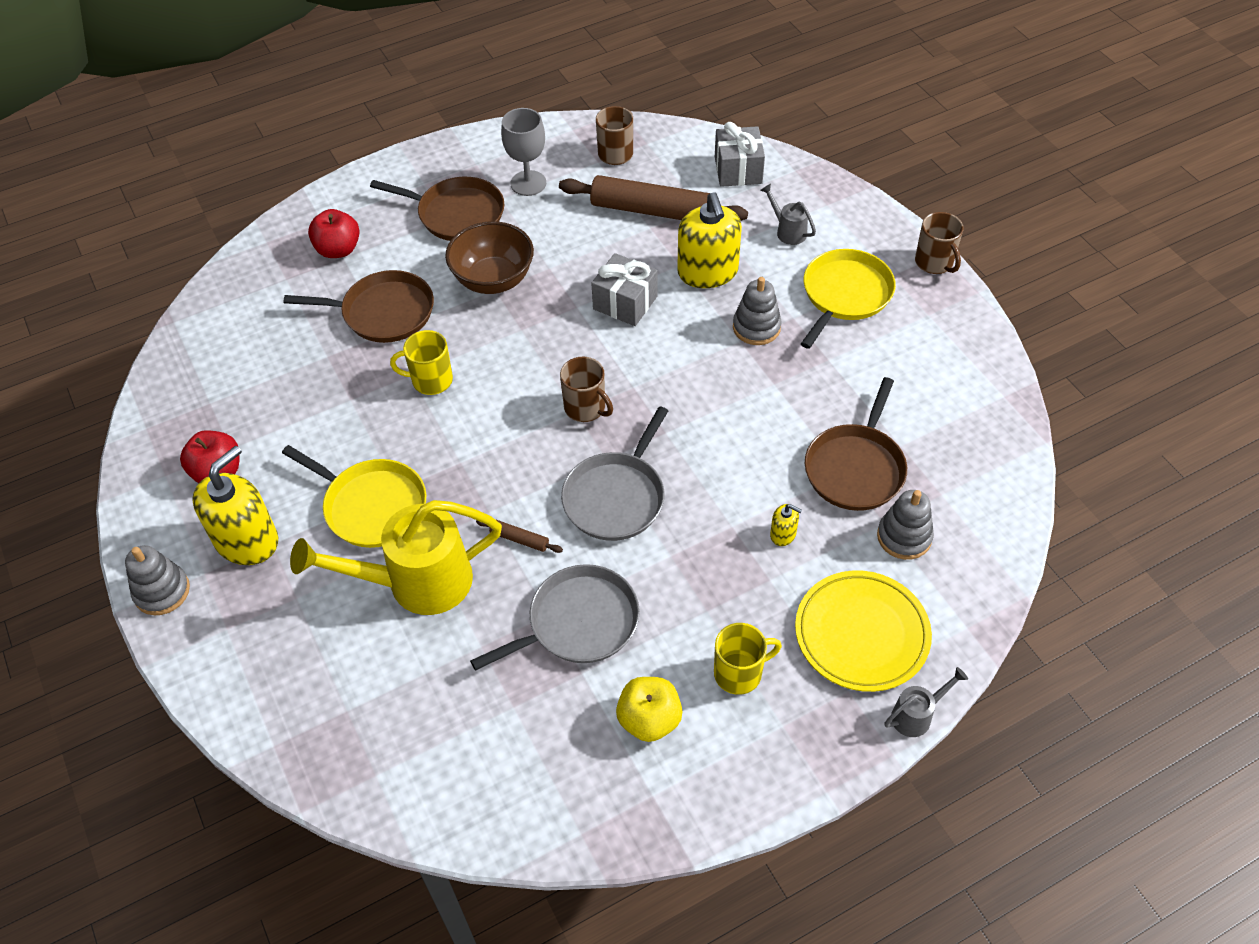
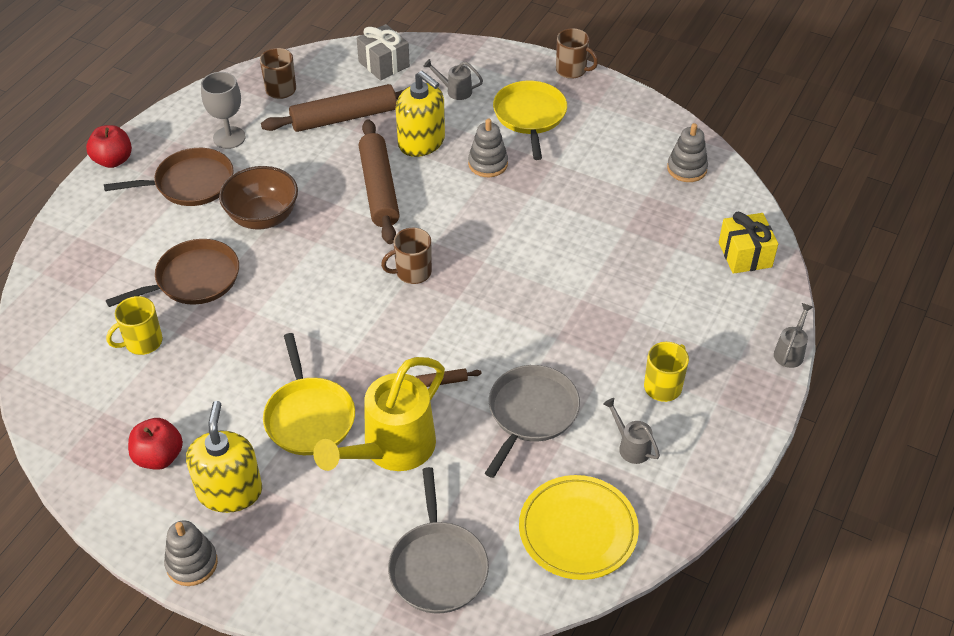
camera: 35 degrees left, 5 degrees down
(338, 250) = (112, 251): red apple -> red apple (113, 160)
(371, 506) = (309, 417): yellow pan -> yellow pan turned 75 degrees clockwise
(431, 380) = (276, 309): yellow mug -> yellow mug (142, 342)
(585, 408) = (412, 272): brown mug -> brown mug turned 150 degrees clockwise
(616, 497) = (486, 320): grey pan -> grey pan (438, 566)
(625, 303) = (379, 189): grey gift -> brown rolling pin
(649, 720) = (631, 447): yellow apple -> grey watering can
(783, 534) = (618, 287): yellow soap dispenser -> none
(856, 468) = (630, 223): brown pan -> none
(861, 634) = (718, 322): yellow plate -> yellow plate (578, 530)
(904, 537) = (695, 250): grey stacking toy -> grey stacking toy (687, 169)
(958, 572) = (745, 255): none -> yellow gift

